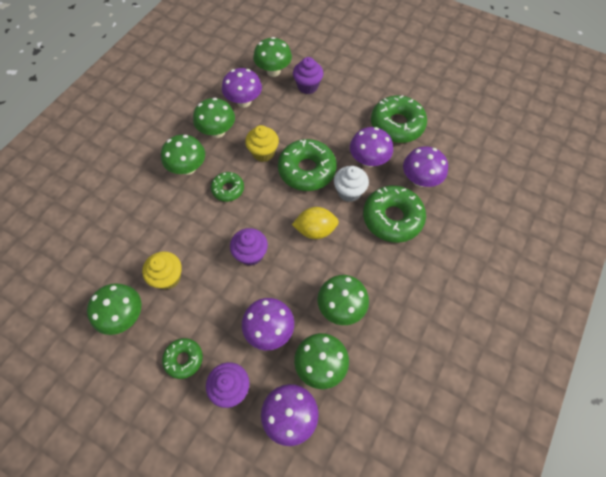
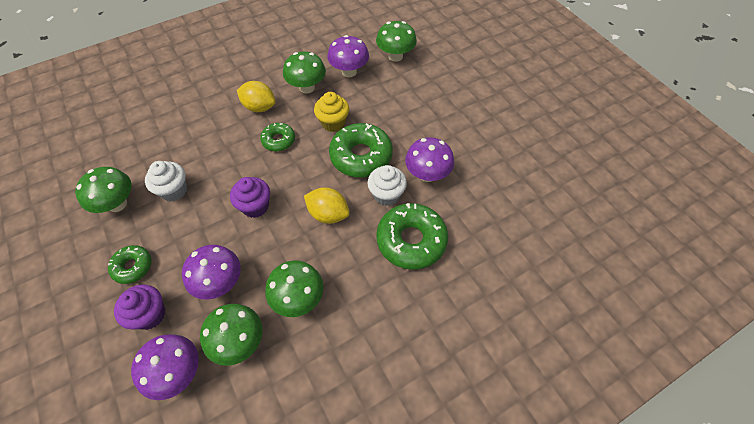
camera: 30 degrees right, 5 degrees down
(168, 277) = (174, 190): yellow cupcake -> white cupcake
(188, 168) = (259, 107): green mushroom -> yellow lemon
(307, 86) = (418, 82): purple cupcake -> none
(397, 125) = (481, 154): green donut -> none
(420, 180) = (467, 218): purple mushroom -> none

